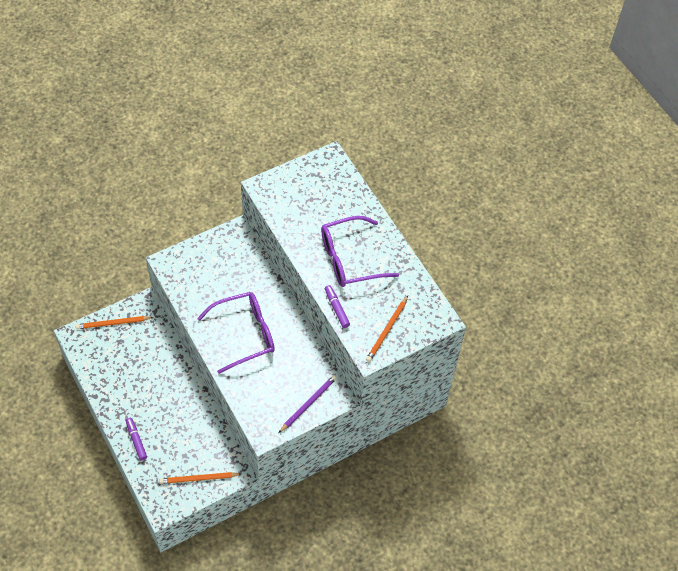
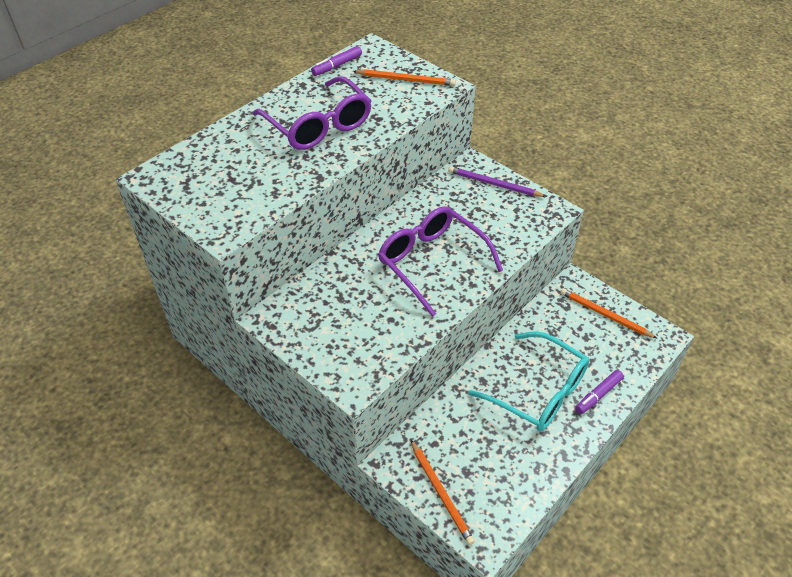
camera: 105 degrees left, 10 degrees down
(155, 405) = (538, 391): none -> turquoise glasses
(198, 478) = (604, 314): orange pencil -> orange pencil turned 150 degrees clockwise
(336, 308) = (397, 121): purple marker -> purple marker (337, 66)

